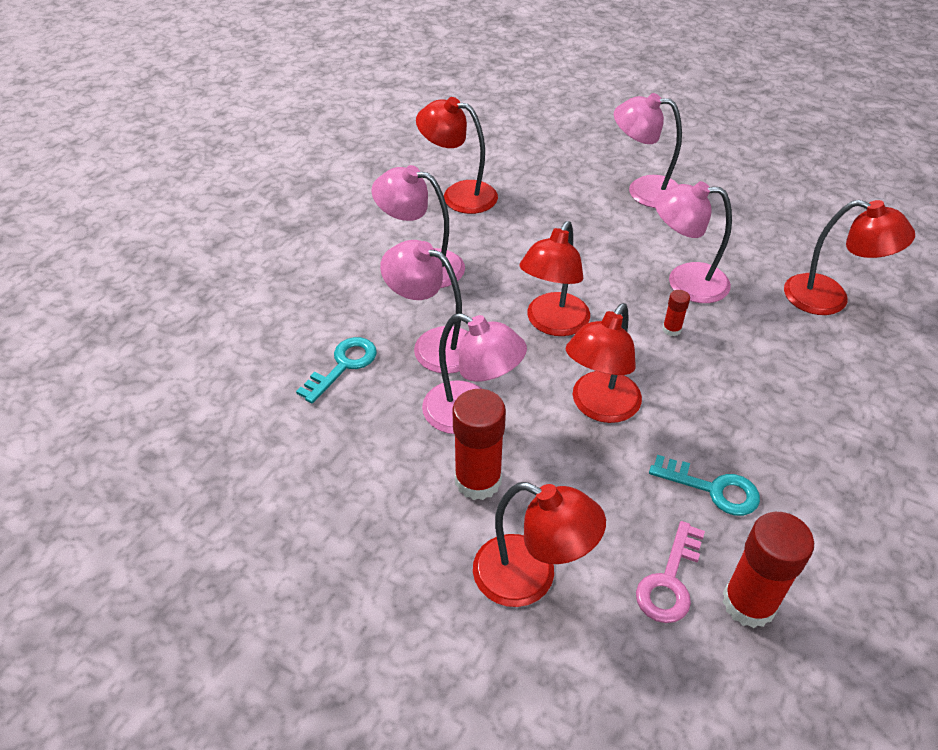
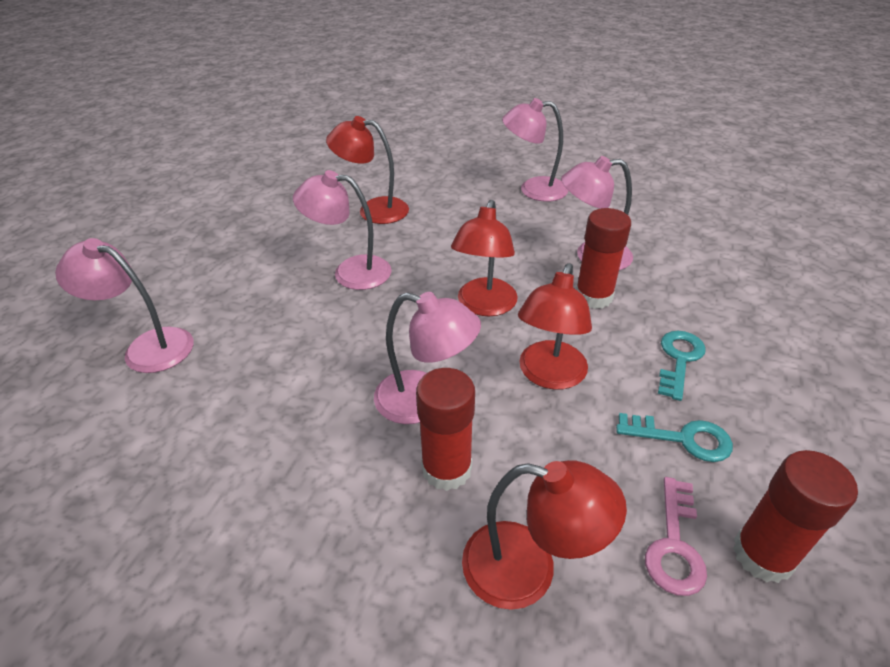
camera: 10 degrees left, 5 degrees down
(343, 366) = (286, 372): turquoise key -> turquoise key (679, 359)
(433, 345) = (374, 340): pink lamp -> pink lamp (147, 347)
(671, 329) = (593, 296): red glue stick -> red glue stick, size x2.13
(829, 299) = (718, 254): red lamp -> none

